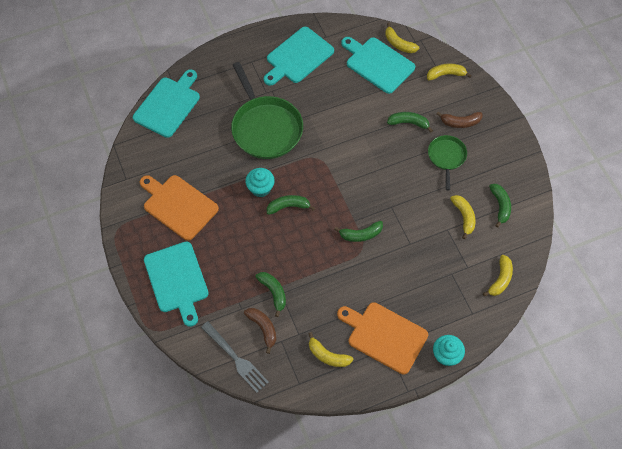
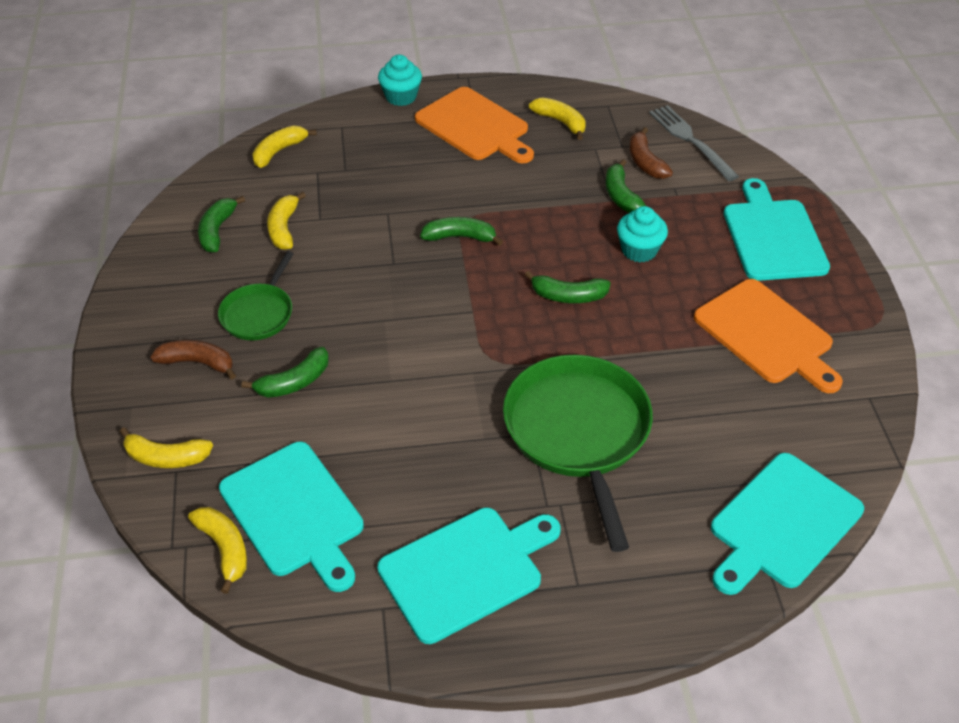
camera: 165 degrees left, 15 degrees down
(260, 188) = (611, 332): turquoise cupcake -> turquoise cupcake (639, 250)
(408, 123) = (294, 382): green banana -> green banana turned 60 degrees counterclockwise

